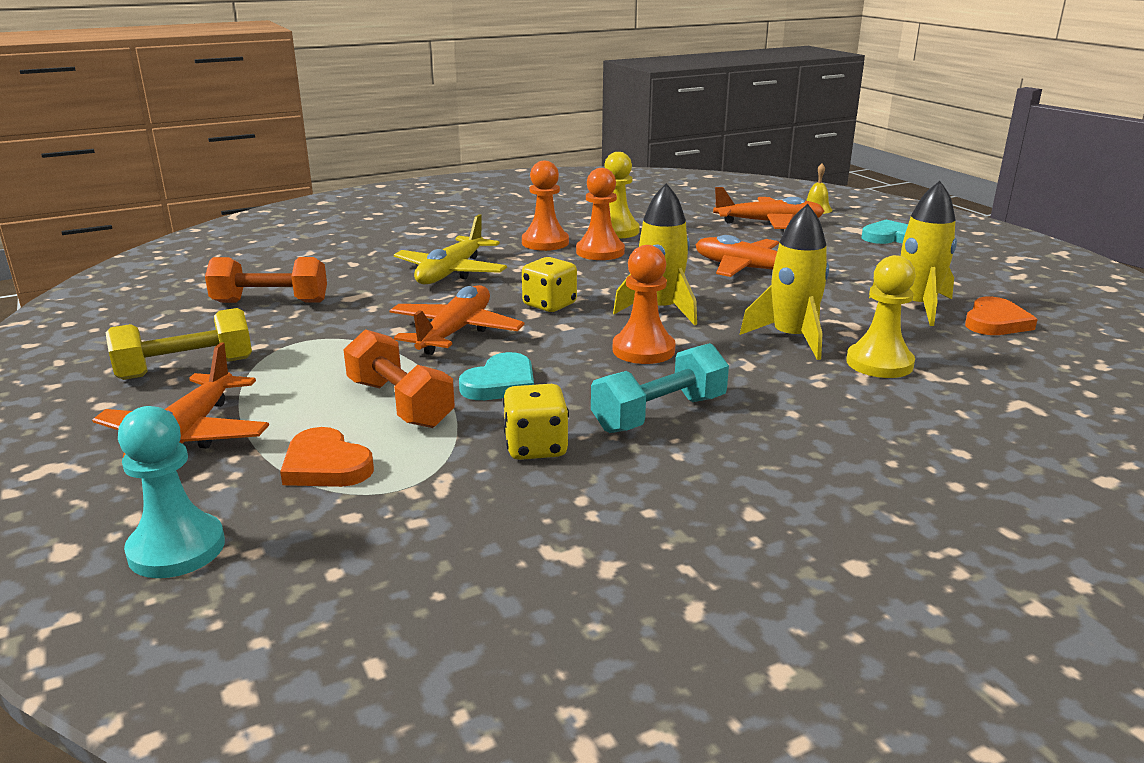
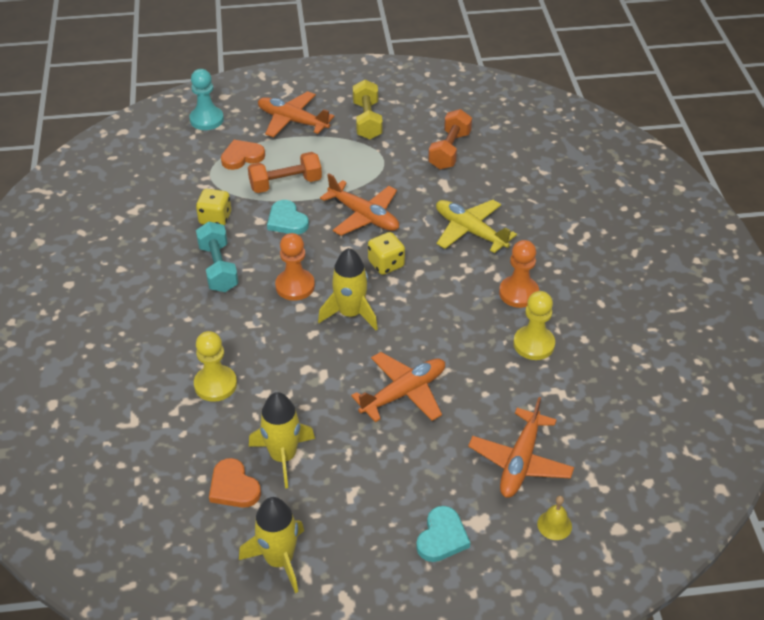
camera: 110 degrees right, 20 degrees up
(600, 252) = (483, 318): orange pawn -> none
(791, 338) = (272, 360): yellow rocket -> yellow rocket (279, 560)

